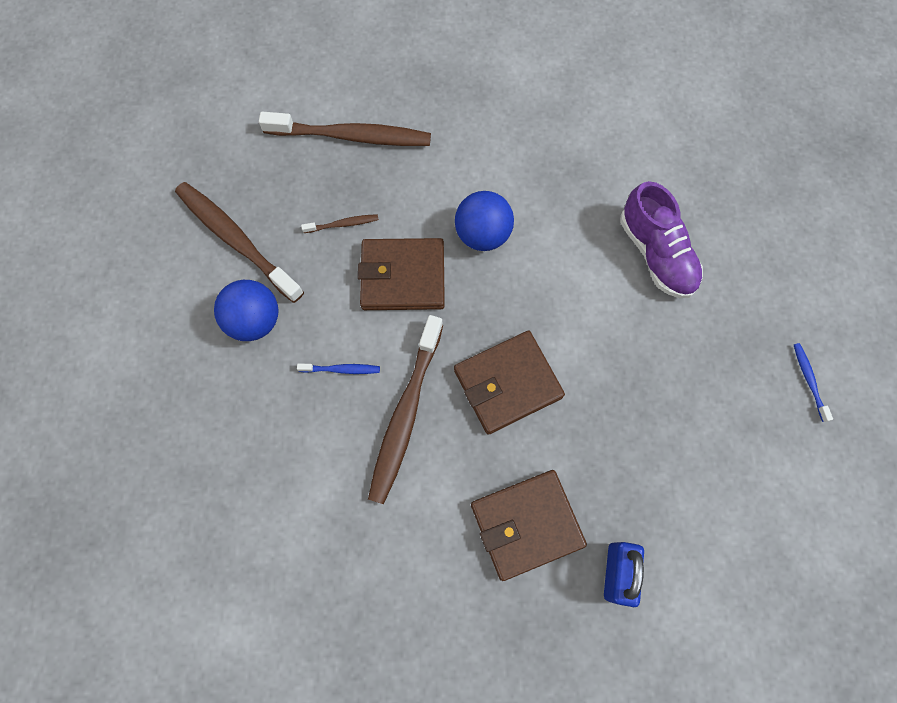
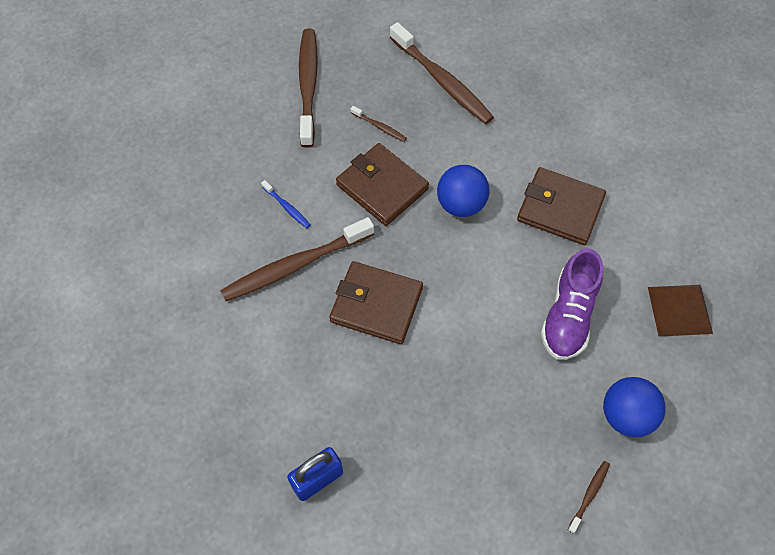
camera: 45 degrees right, 10 degrees down
(255, 320) = (269, 138): blue ball -> blue ball (626, 415)
(526, 524) = (294, 395): brown wallet -> brown wallet (560, 209)
(724, 176) = (679, 310): none -> brown pyramid
(809, 380) = (589, 495): blue toothbrush -> brown toothbrush

